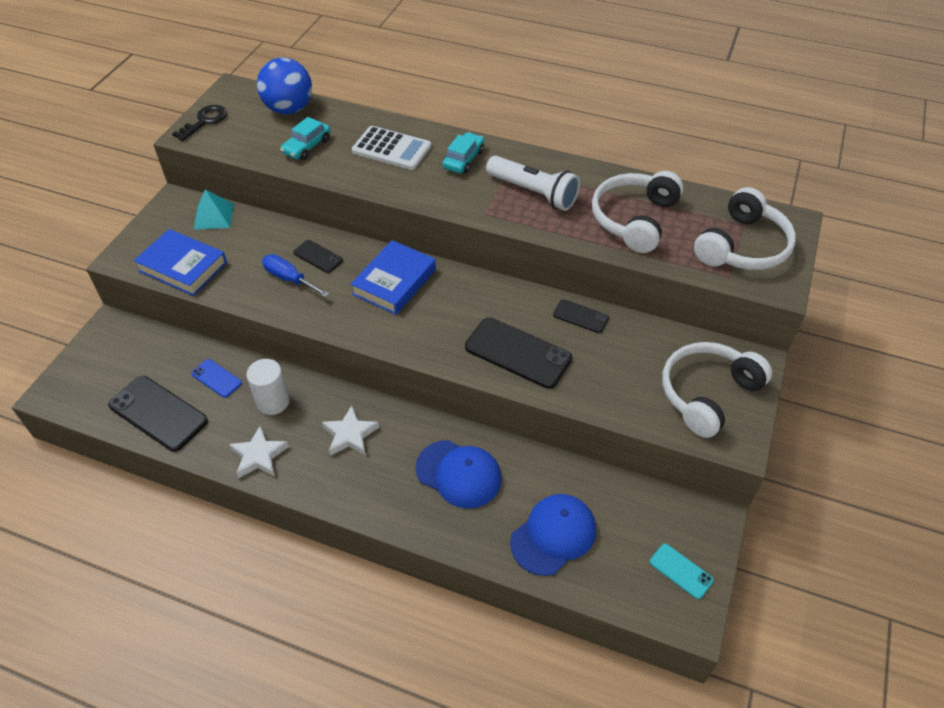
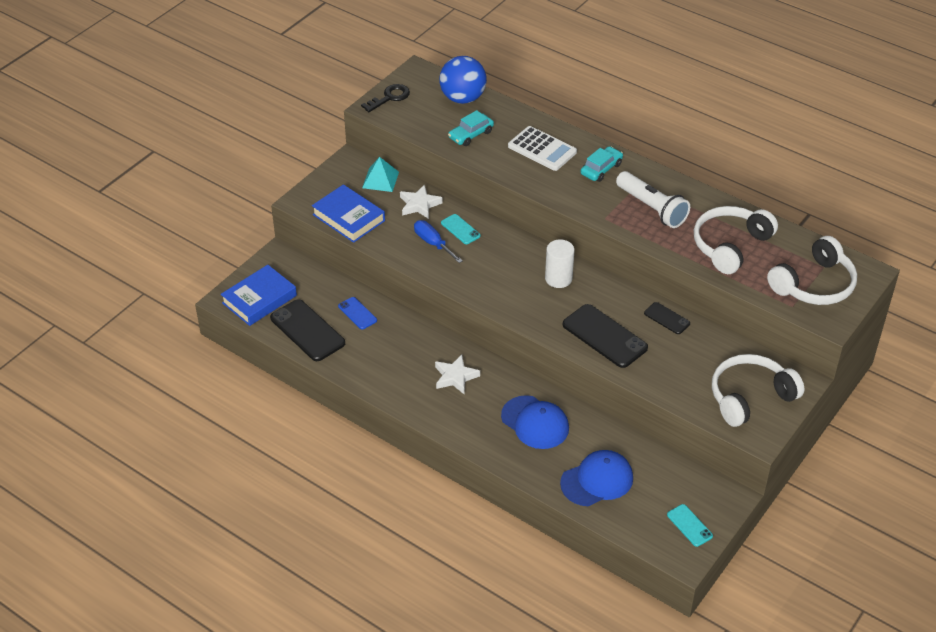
camera: 15 degrees right, 5 degrees down
(259, 456) = (380, 377): white star -> white star (419, 205)
(273, 402) = (399, 340): white cylinder -> white cylinder (558, 278)
(318, 256) = (460, 229): black phone -> turquoise phone
(394, 282) = (519, 262): blue book -> blue book (259, 299)

